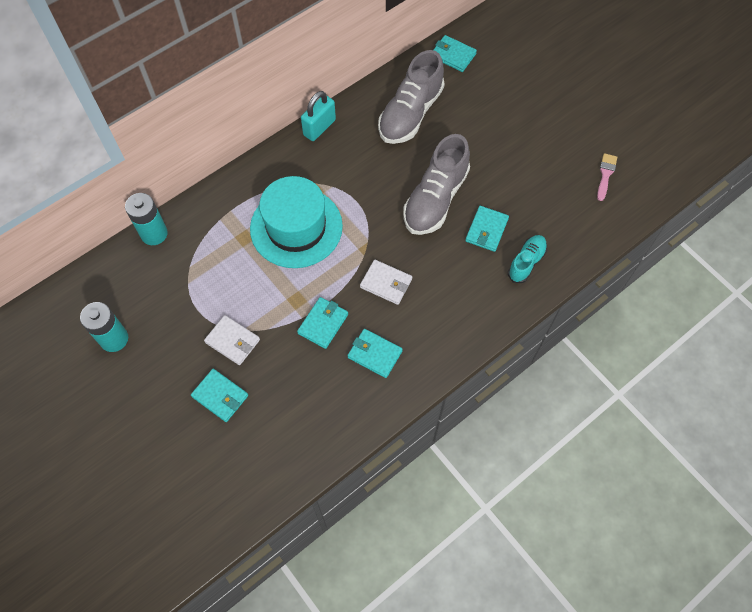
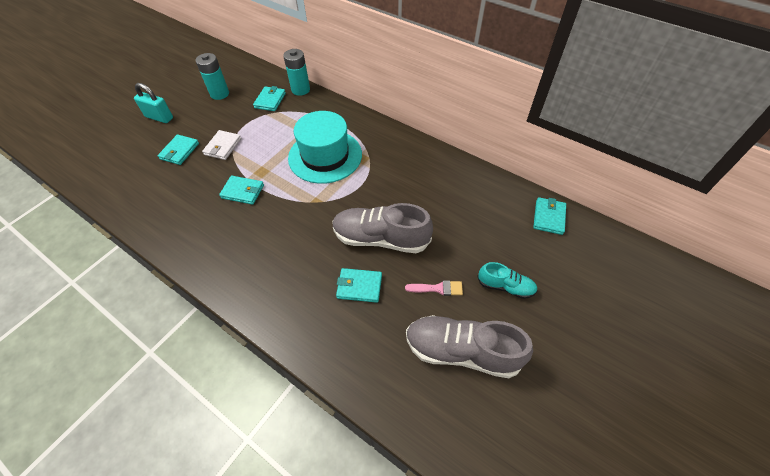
camera: 75 degrees right, 10 degrees down
(319, 127) = (422, 147): turquoise padlock -> turquoise padlock (159, 117)
(374, 354) = (218, 230): turquoise wallet -> turquoise wallet (270, 100)
(386, 283) = (286, 222): white wallet -> none
(410, 113) = (465, 200): grey shoe -> grey shoe (461, 351)
(526, 262) = (331, 329): turquoise shoe -> turquoise shoe (505, 286)
(605, 174) = (469, 393): pink brush -> pink brush (437, 288)

